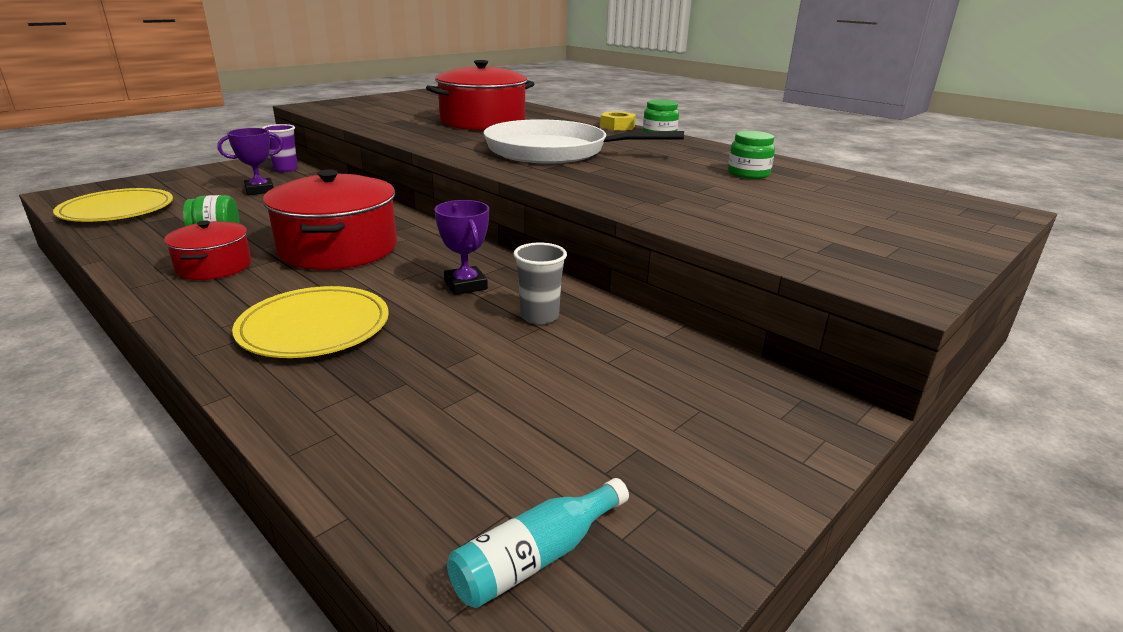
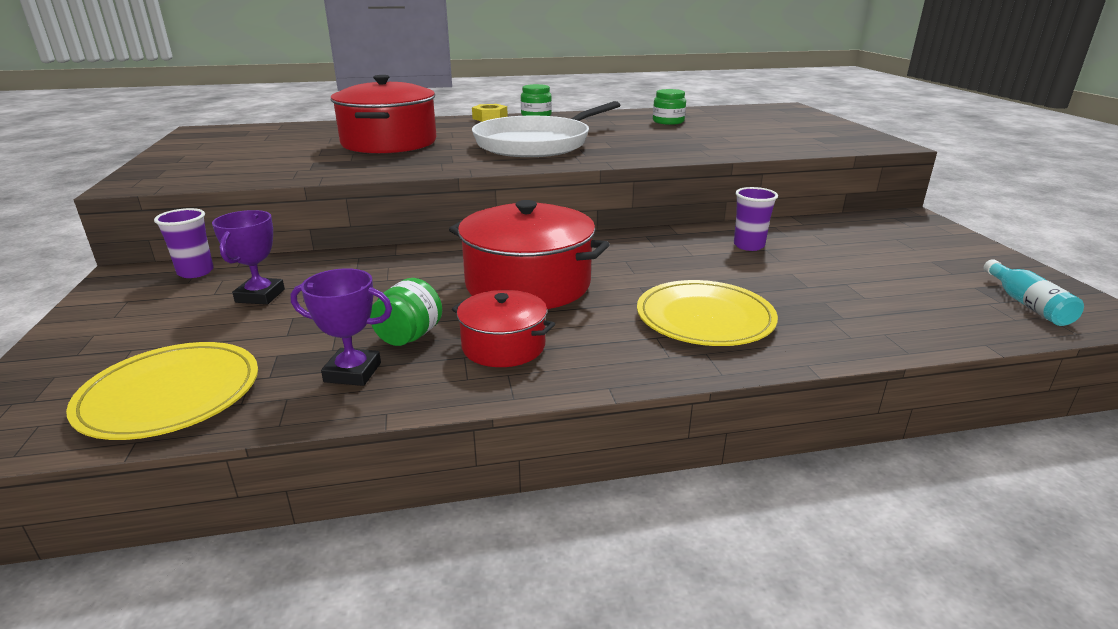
camera: 55 degrees left, 0 degrees up
(466, 285) = (671, 255): purple trophy -> purple trophy (353, 372)
(539, 316) = (749, 246): grey cup -> purple cup

